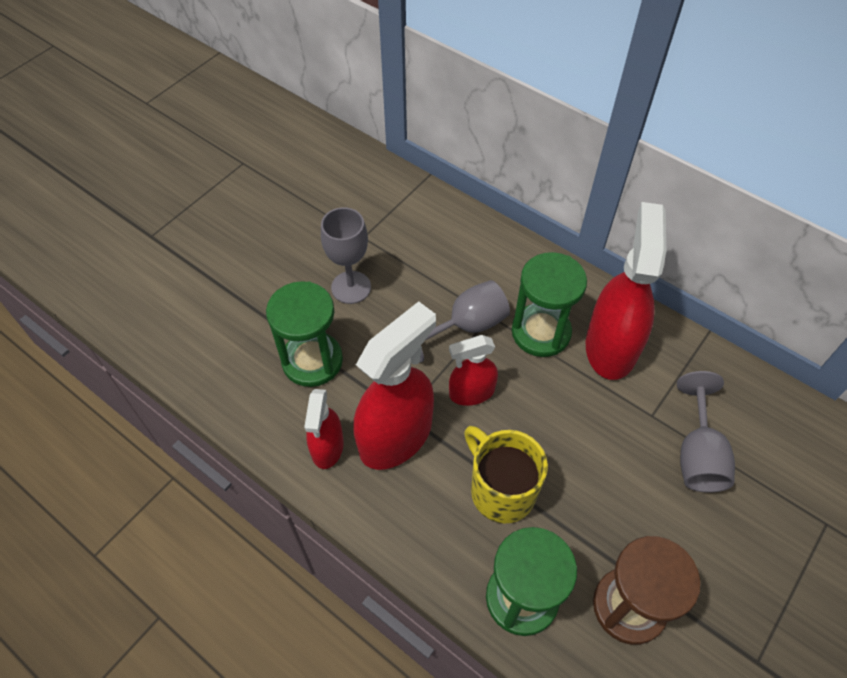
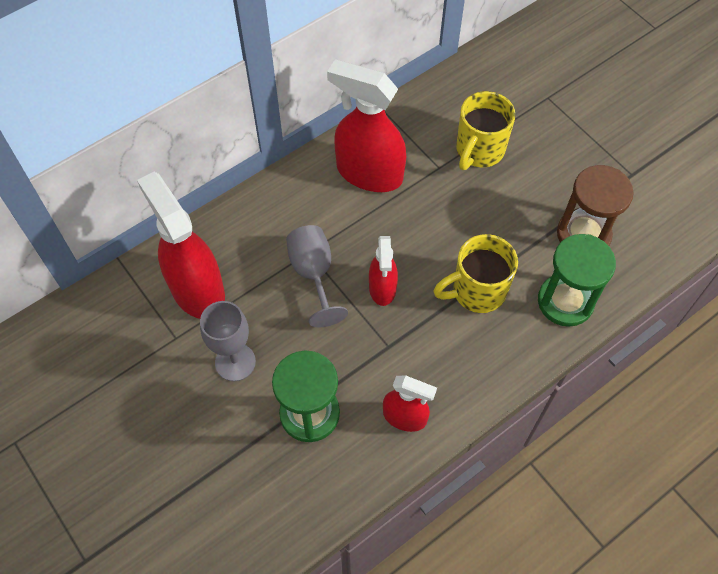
camera: 75 degrees left, 5 degrees up
(396, 436) = (408, 358): red spray bottle -> red spray bottle (197, 289)
(541, 332) = (338, 218): green hourglass -> none
(697, 454) = (479, 151): grey goblet -> yellow mug

